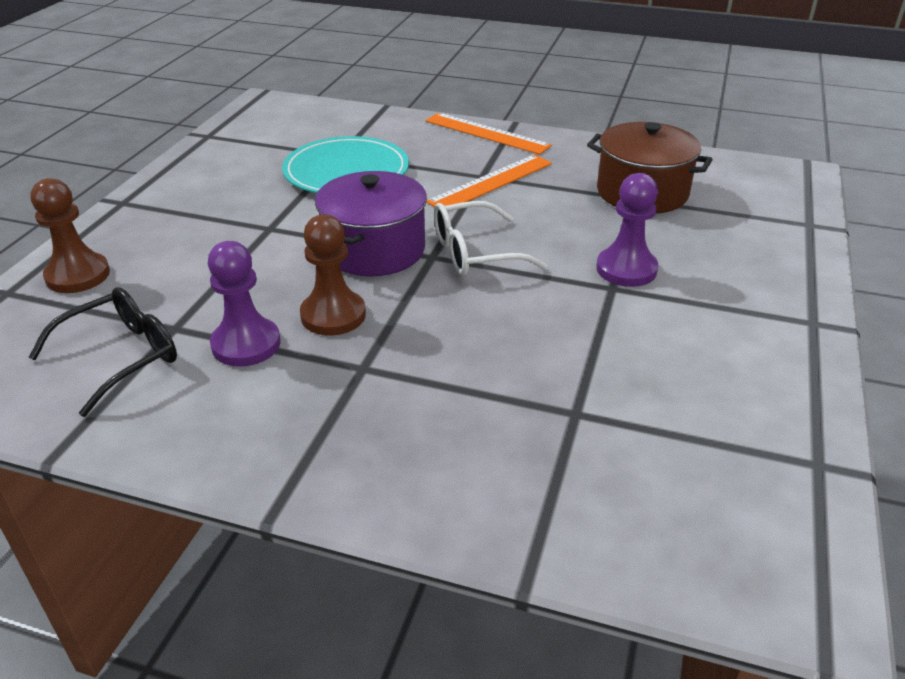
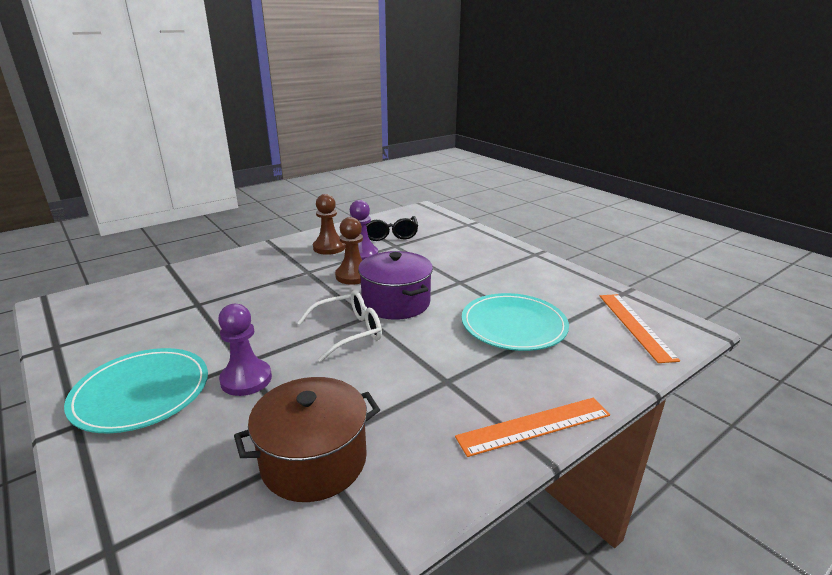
camera: 125 degrees right, 10 degrees down
(78, 275) = (465, 236): brown pawn -> brown pawn (329, 247)
(475, 252) = (348, 332): white glasses -> white glasses turned 45 degrees clockwise
(491, 182) = (430, 380): orange ruler -> orange ruler (635, 325)
(735, 317) = (141, 393): none -> turquoise plate

